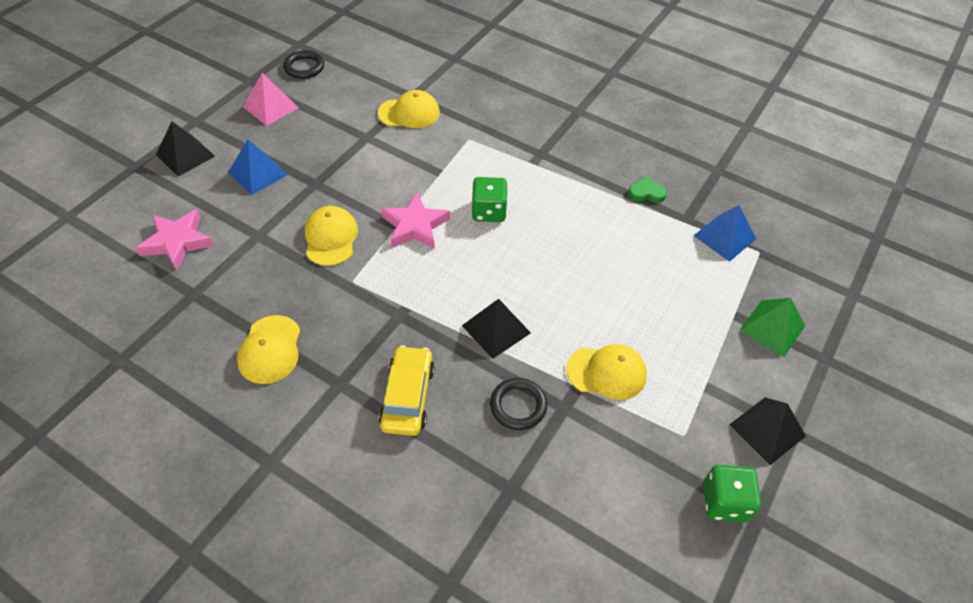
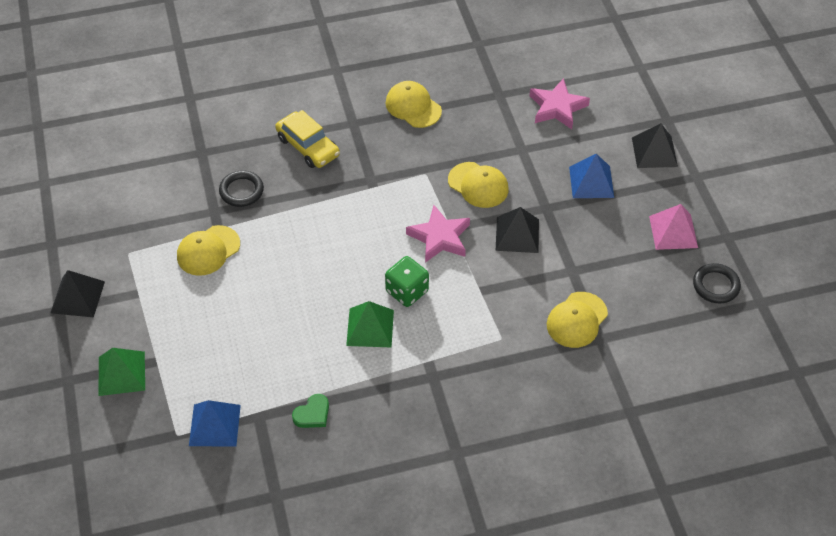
camera: 135 degrees right, 0 degrees up
(496, 329) = (304, 220): black pyramid -> black pyramid (517, 234)
(545, 210) = (370, 327): none -> green pyramid
(724, 502) = (76, 236): green dice -> none

